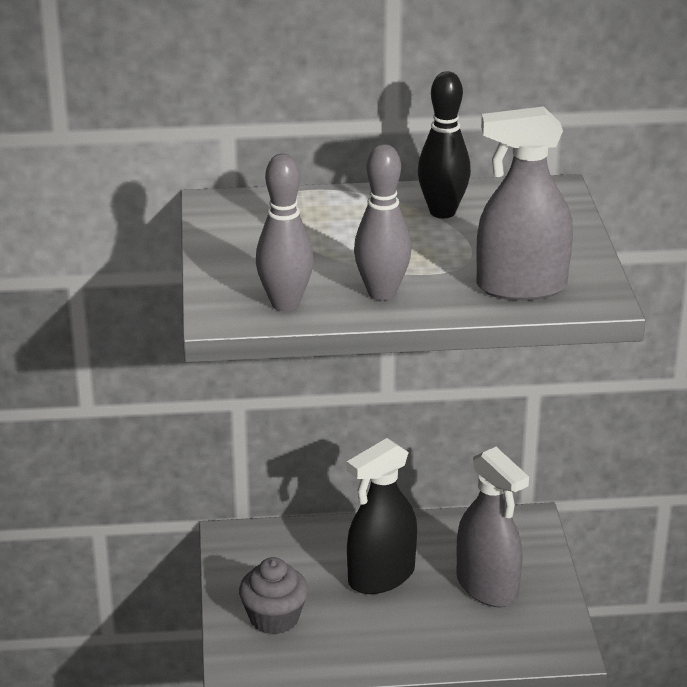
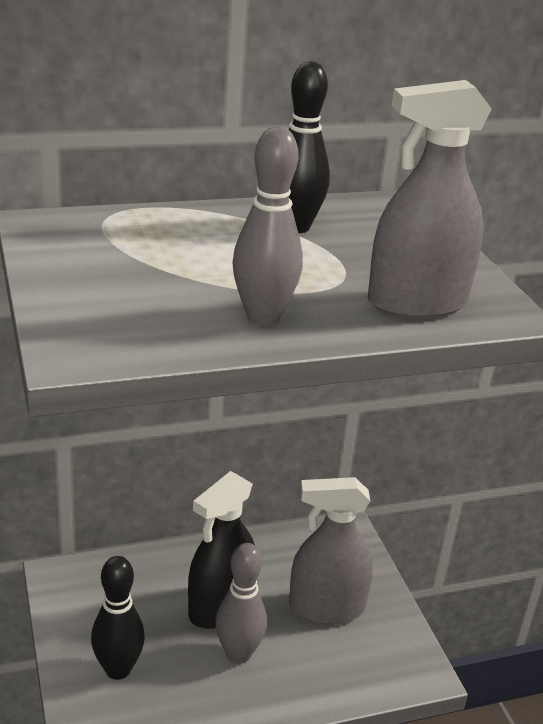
camera: 15 degrees left, 0 degrees up
(274, 618) = (118, 669): grey cupcake -> black bowling pin
(285, 304) = (150, 334): grey bowling pin -> grey bowling pin (238, 654)
(487, 587) = (326, 607): grey spray bottle -> grey spray bottle turned 135 degrees clockwise

